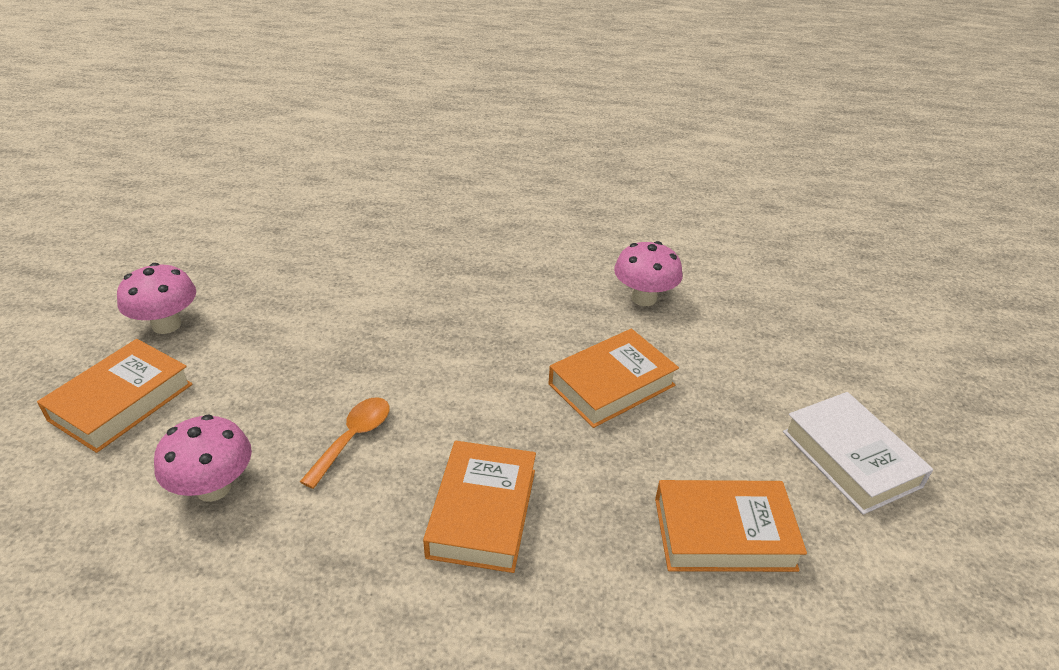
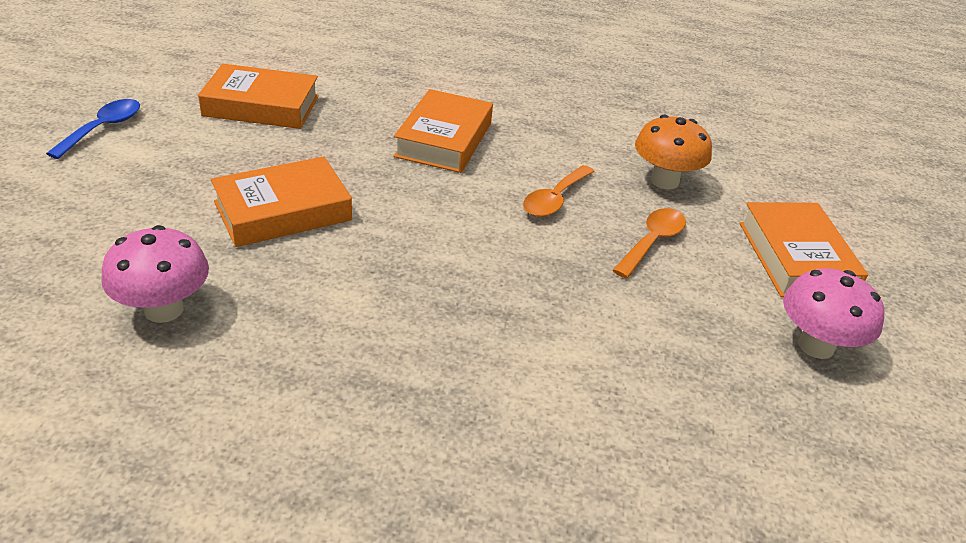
camera: 175 degrees left, 0 degrees up
(121, 402) = (796, 258): orange book -> orange book turned 45 degrees counterclockwise
(213, 488) = (664, 181): pink mushroom -> orange mushroom
(264, 400) = (652, 242): none -> orange spoon
(851, 458) = (103, 129): white book -> blue spoon

